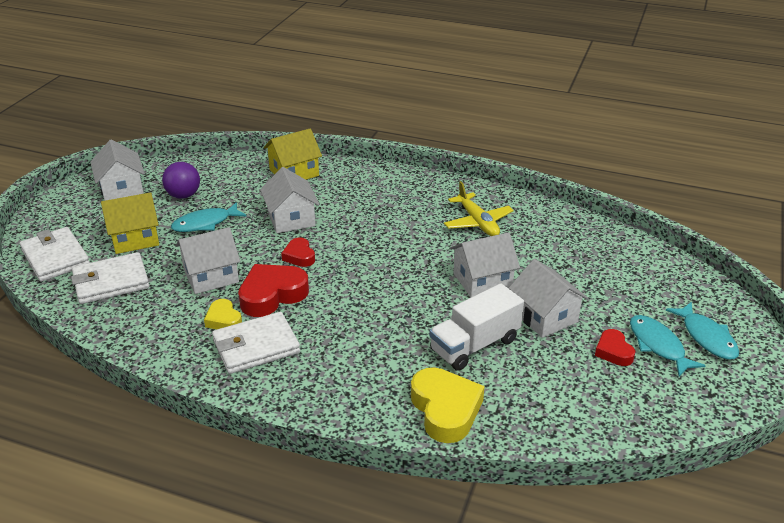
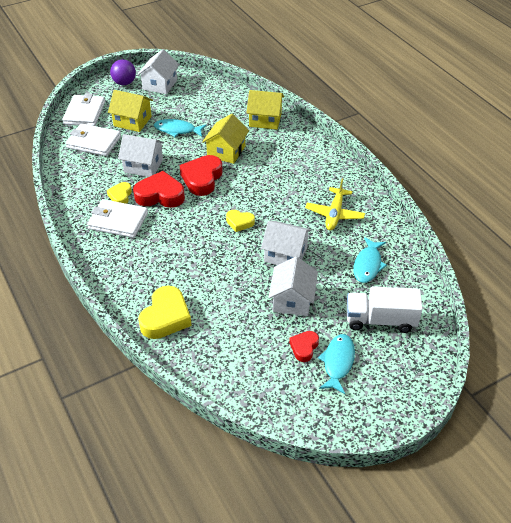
camera: 40 degrees right, 10 degrees up
(183, 195) = (186, 105): purple ball -> purple ball (124, 83)
(291, 219) = (226, 151): white house -> yellow house
(299, 256) = (202, 179): red heart -> red heart, size x1.79
(397, 276) = (239, 222): none -> yellow heart
(475, 345) = (228, 291): white truck -> white truck (380, 320)
(706, 337) = (378, 378): turquoise fish -> turquoise fish (368, 265)

